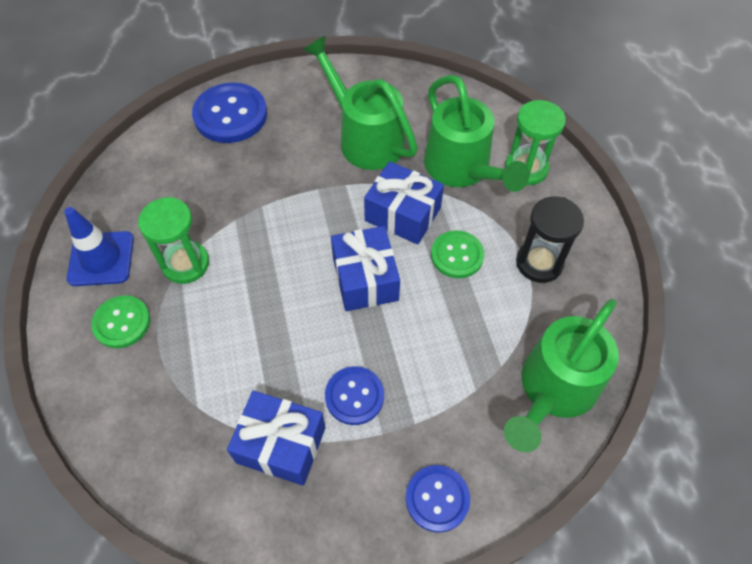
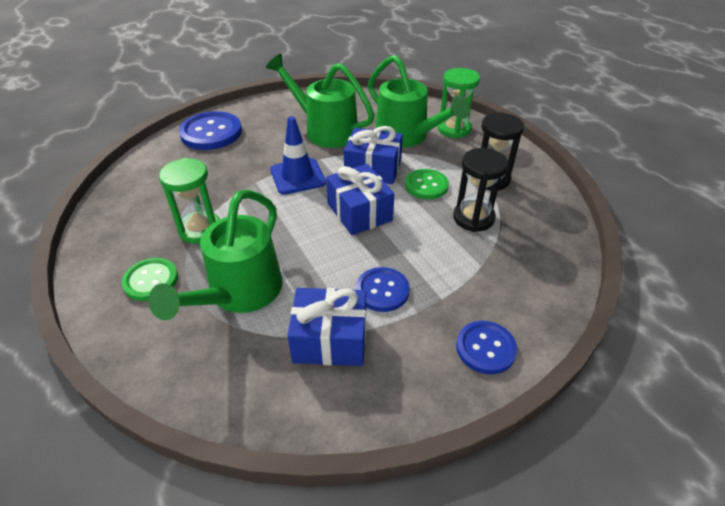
camera: 15 degrees left, 15 degrees down
(101, 259) = (120, 239): blue traffic cone -> blue traffic cone (297, 176)
(494, 318) = (473, 218): none -> black hourglass
(553, 390) = (542, 253): green watering can -> green watering can (239, 293)

